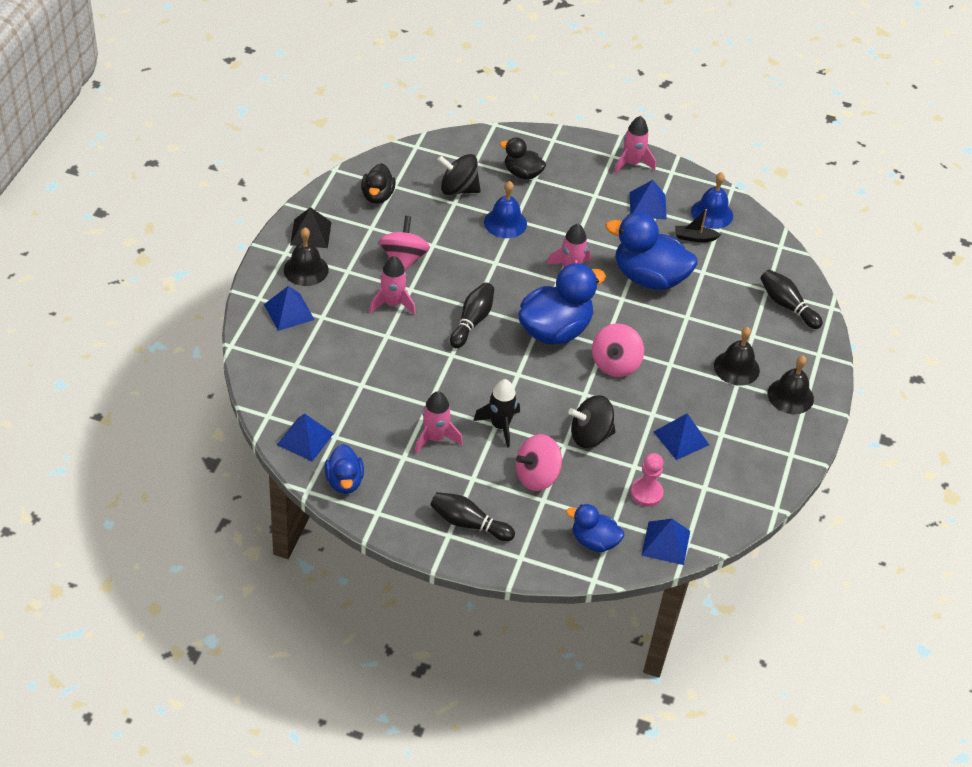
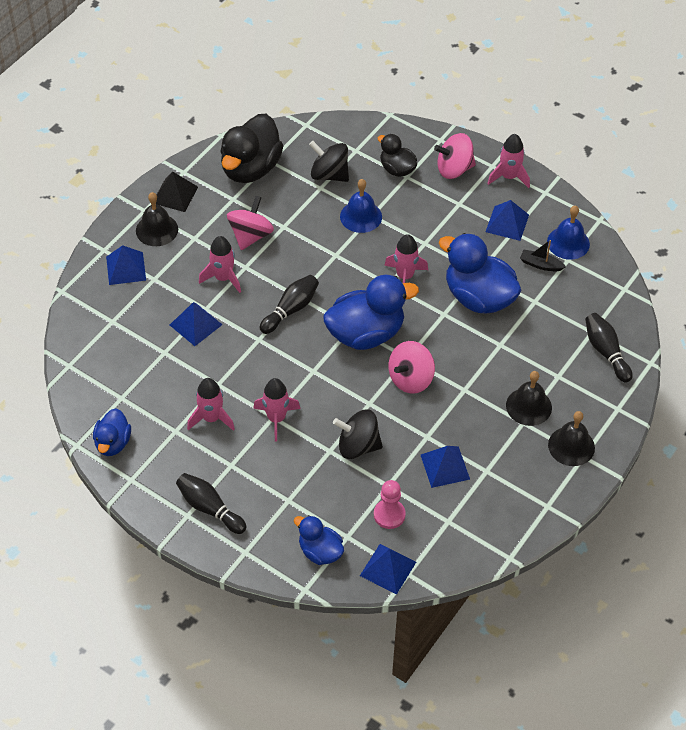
camera: 20 degrees right, 5 degrees up
(305, 439) = (93, 395): blue pyramid -> blue pyramid (195, 324)
(377, 196) = (250, 168): black duck -> black duck, size x1.79
(500, 426) = (276, 419): black rocket -> pink rocket
(537, 476) = (291, 475): pink spinning top -> pink spinning top (454, 169)

